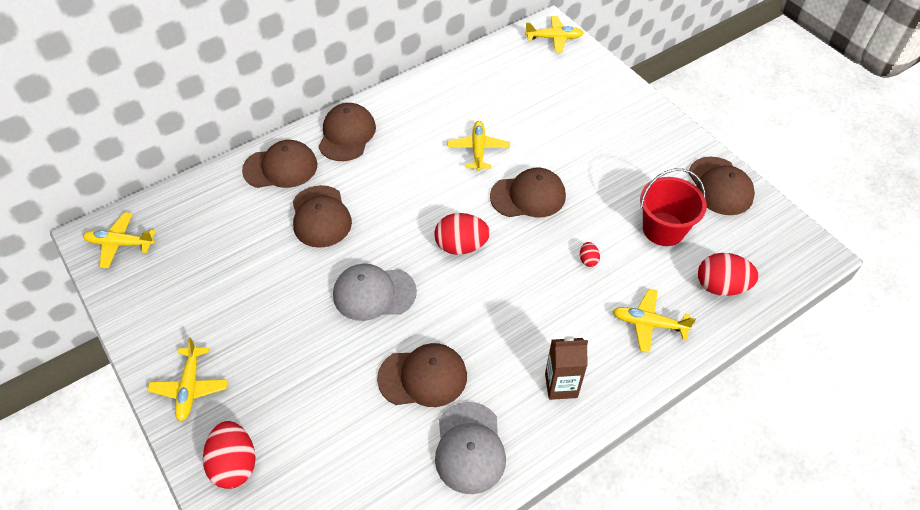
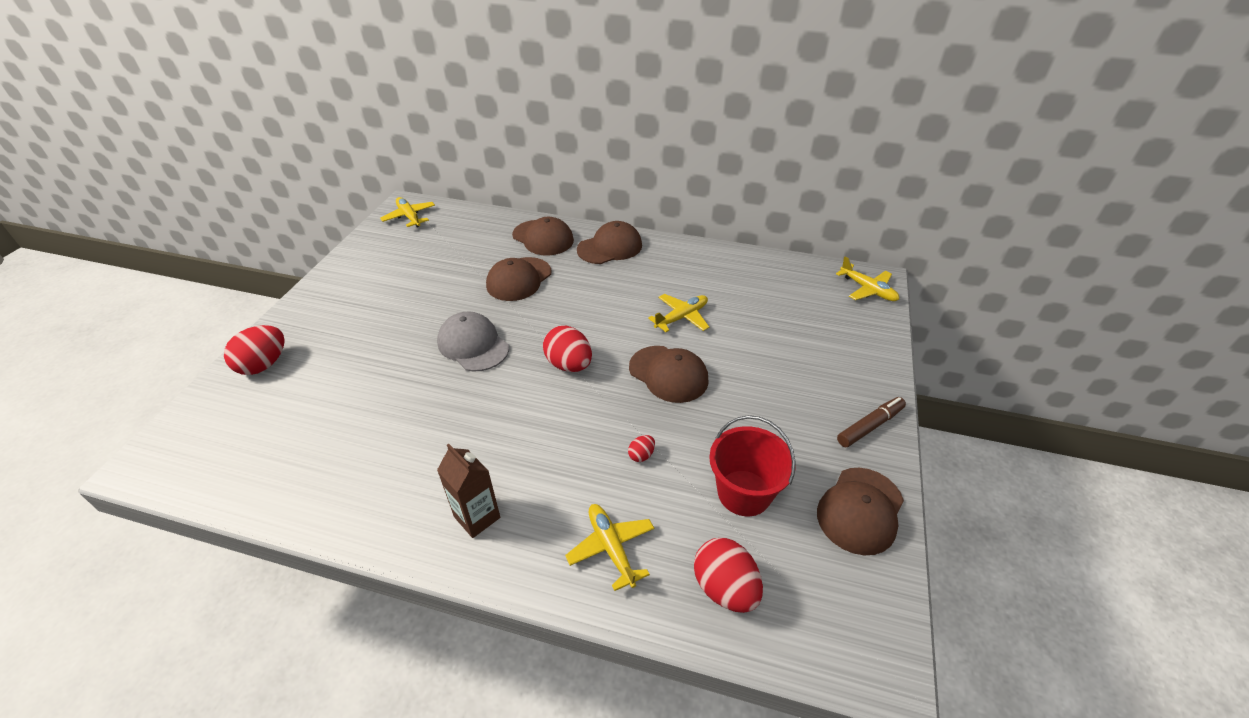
camera: 50 degrees right, 10 degrees down
(190, 388) = (315, 308): yellow plane -> none
(423, 377) = (414, 418): brown cap -> none
(469, 447) = (362, 489): grey cap -> none
(666, 133) = (870, 426): none -> brown marker

